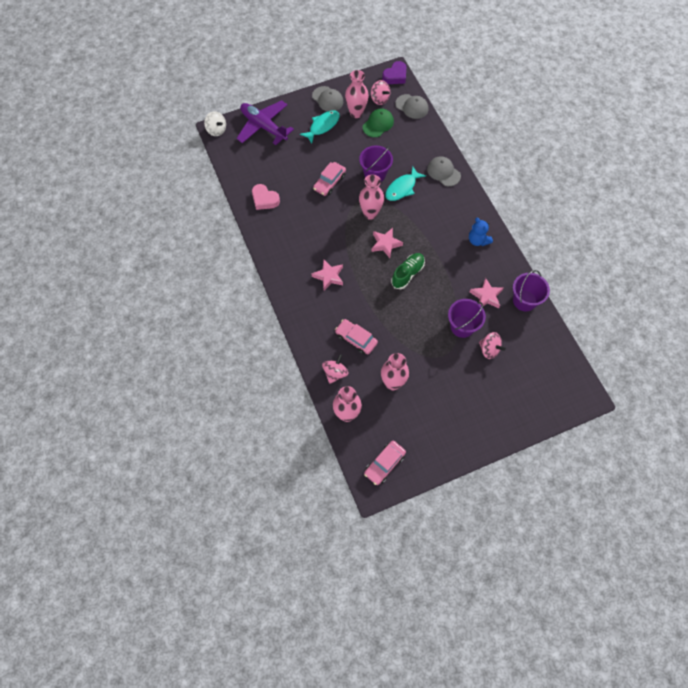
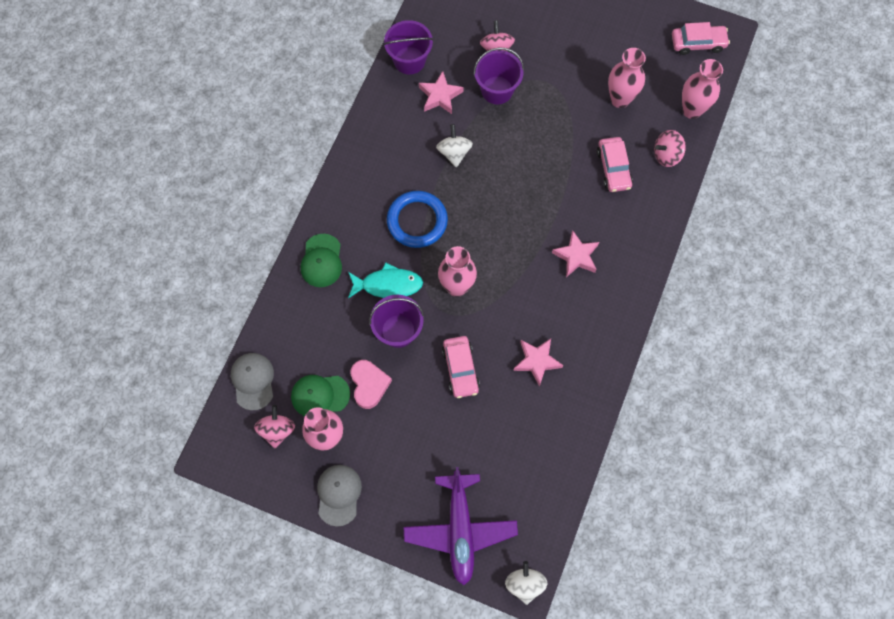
camera: 135 degrees left, 5 degrees up
(264, 199) = (558, 417): pink heart -> pink heart (369, 385)
(322, 126) = (388, 458): turquoise fish -> none
(329, 182) = (460, 369): pink car -> pink car turned 90 degrees clockwise
(385, 244) = (479, 237): pink star -> pink star (537, 361)
(395, 76) = (218, 447): purple heart -> none
(407, 274) = (491, 185): green shoe -> none
(423, 226) = (417, 221): none -> blue ring
(443, 172) = (321, 261): grey cap -> green cap
(444, 273) = (454, 152): none -> white spinning top
(478, 240) = (380, 154): blue teddy bear -> none

